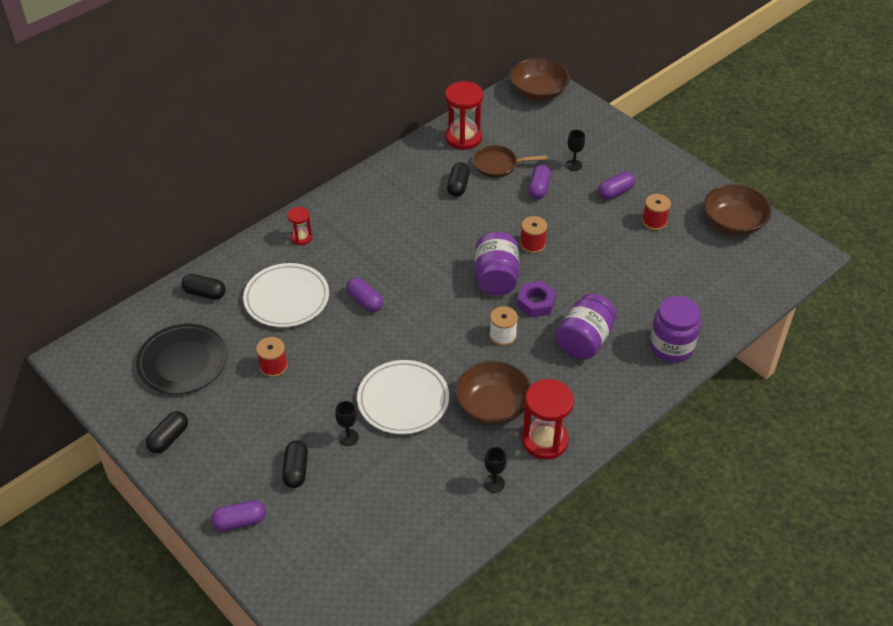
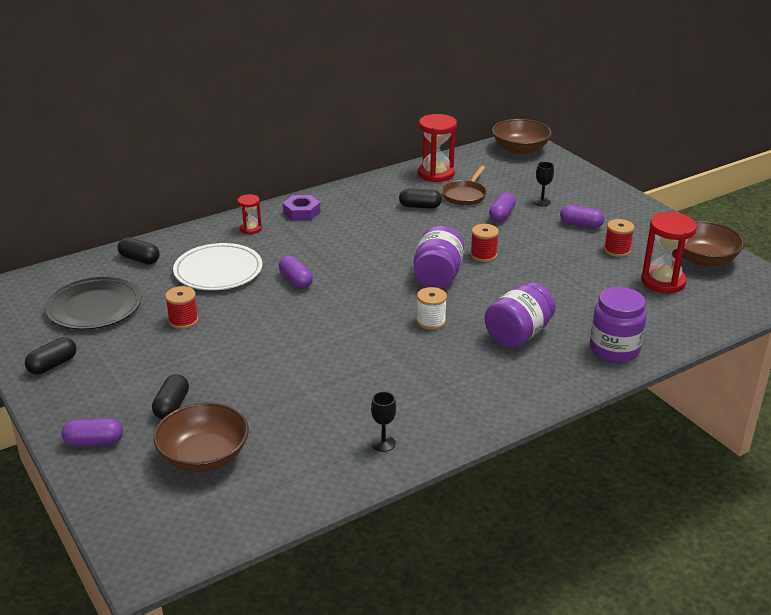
camera: 10 degrees right, 15 degrees down
(348, 437) = (238, 385): black goblet -> none
(403, 400) = (307, 361): white plate -> none
(458, 186) = (420, 206): black capsule -> black capsule turned 75 degrees clockwise
(492, 406) = (402, 377): brown bowl -> brown bowl (204, 456)
(498, 165) = (465, 195): brown pan -> brown pan turned 75 degrees counterclockwise
(536, 303) = (474, 300): purple nut -> purple nut (301, 212)
(545, 441) = (451, 413): red hourglass -> red hourglass (663, 282)
(615, 192) = (581, 225): purple capsule -> purple capsule turned 45 degrees clockwise

